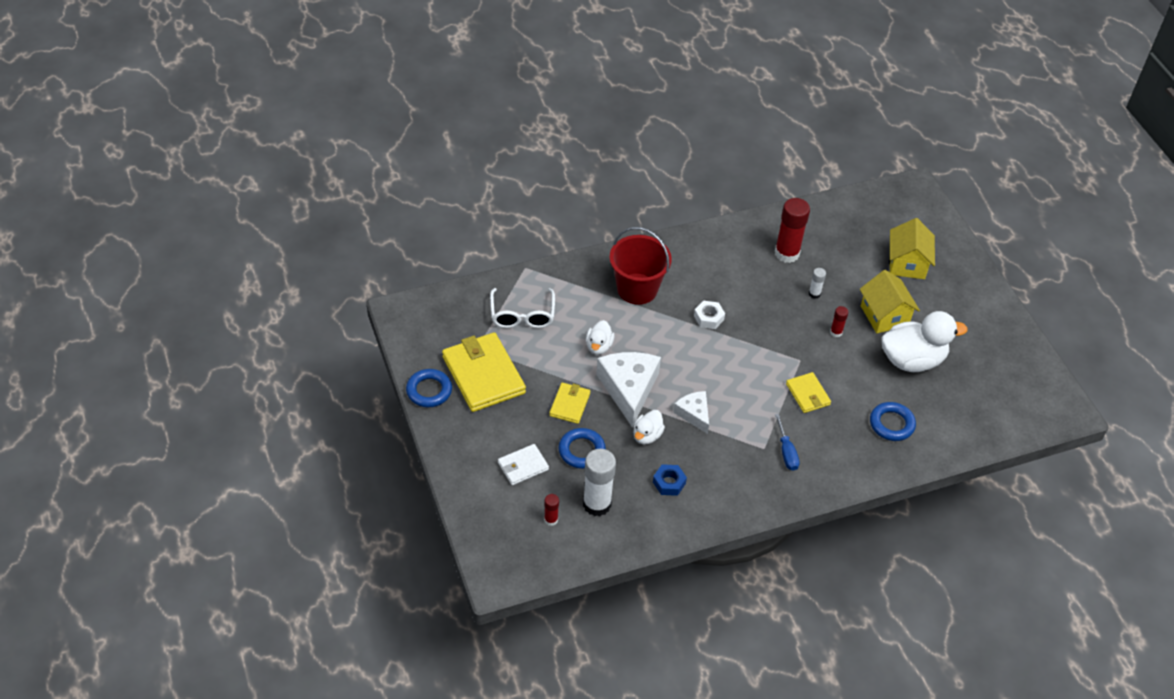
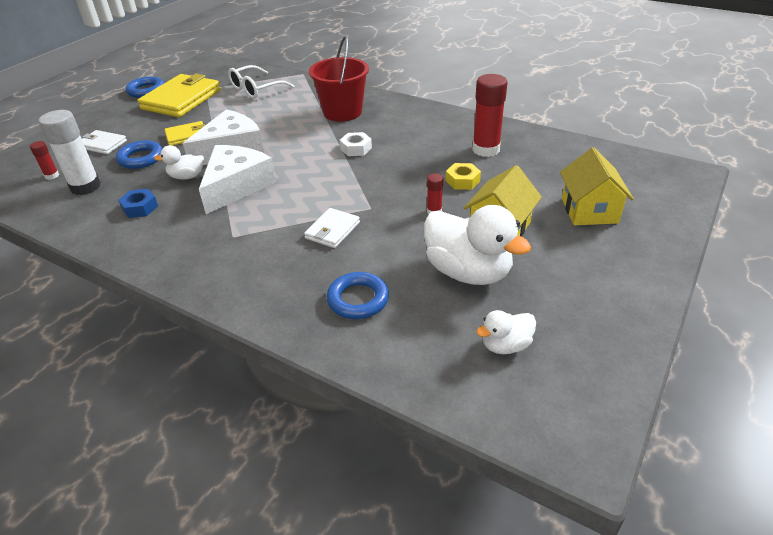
camera: 55 degrees right, 10 degrees down
(599, 346) = (262, 122): white duck -> white duck (505, 345)
(694, 414) = (236, 186): white cheese -> white cheese, size x1.78
(786, 452) = (242, 250): blue screwdriver -> none
(807, 394) = (332, 230): yellow wallet -> white wallet
(814, 294) = (462, 181): white glue stick -> yellow nut
(907, 263) = (589, 210): yellow house -> yellow house turned 60 degrees counterclockwise

